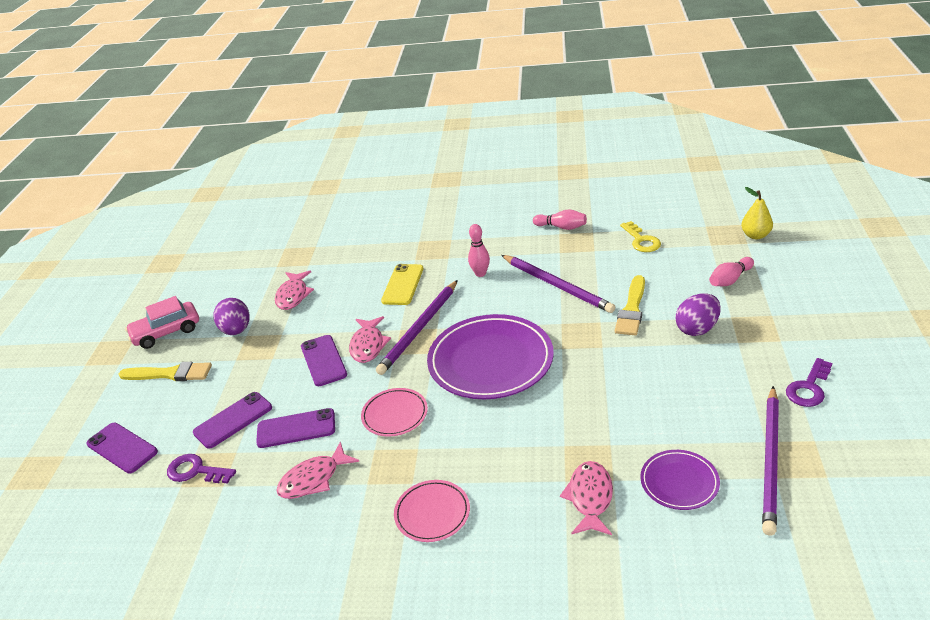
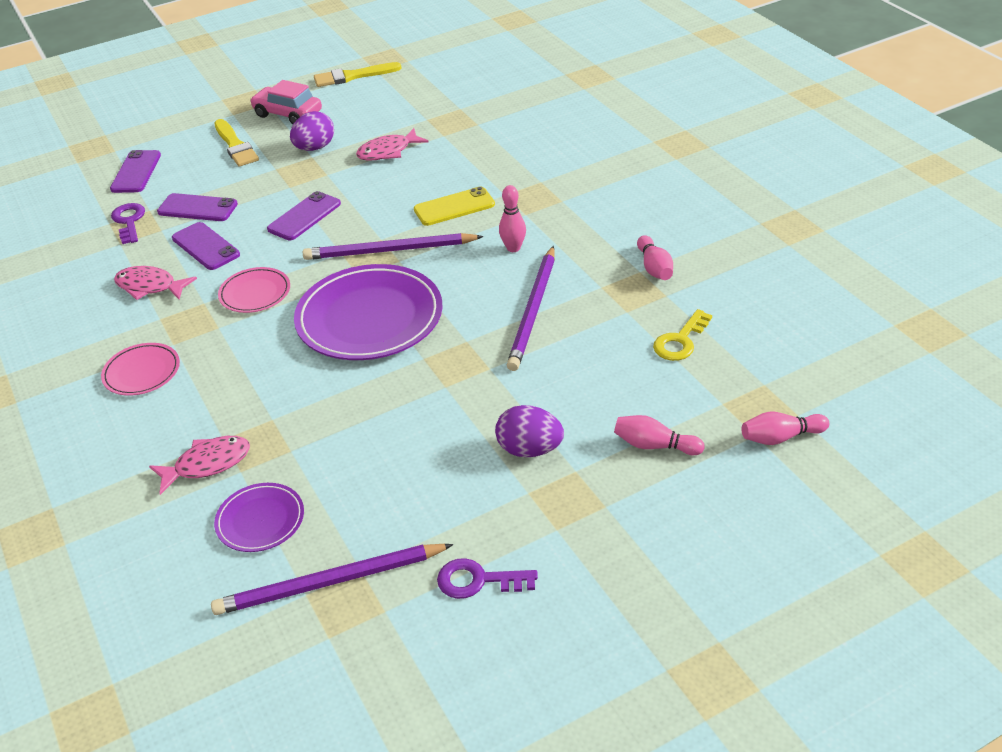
camera: 55 degrees right, 5 degrees up
(368, 345) = (343, 231): pink fish -> none
(632, 309) = (530, 384): yellow brush -> yellow brush (353, 76)
(755, 235) = (780, 437): yellow pear -> pink bowling pin

